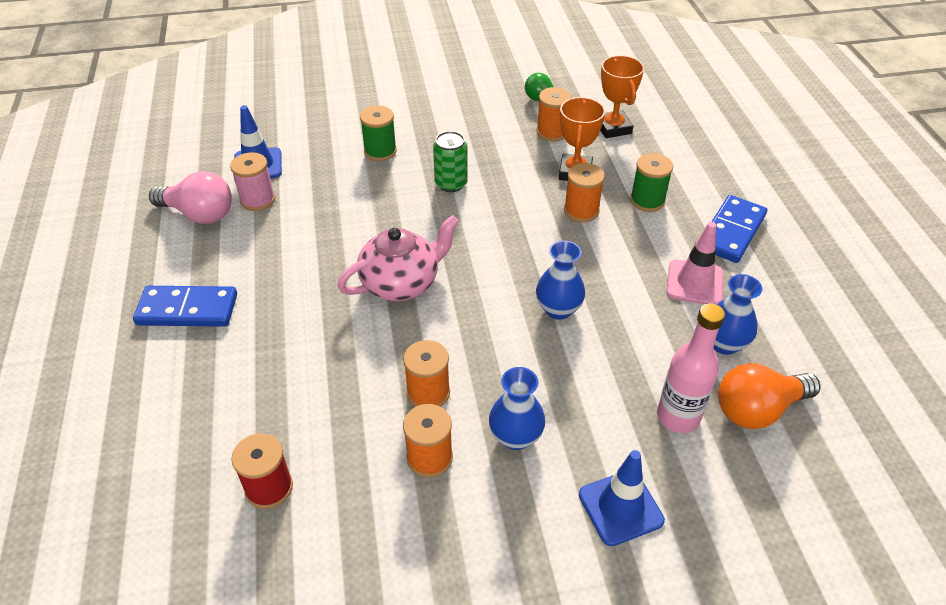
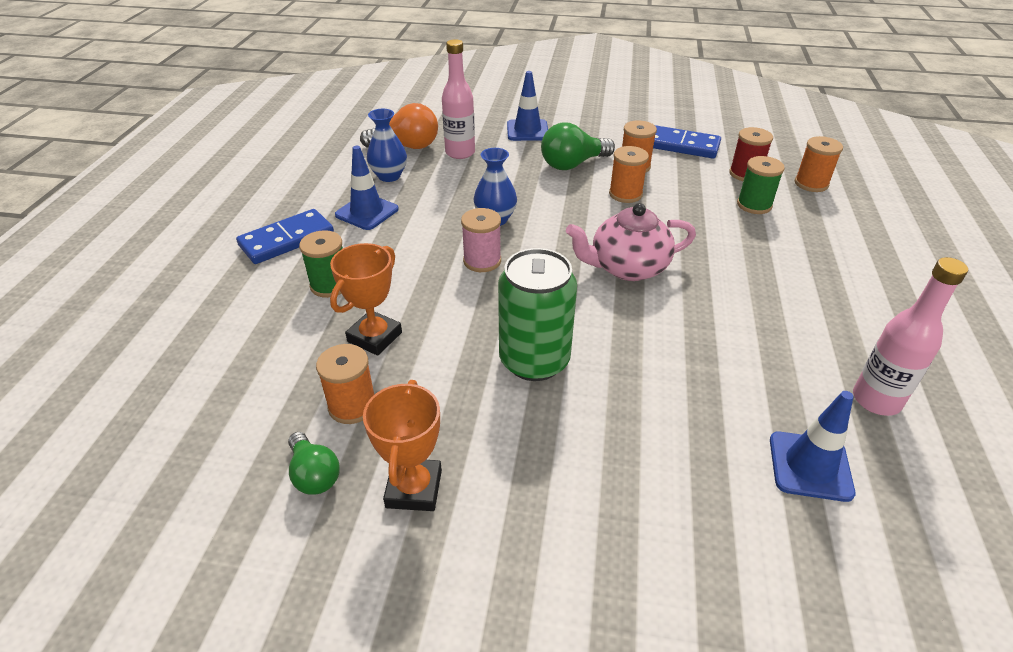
camera: 160 degrees left, 5 degrees down
(187, 309) = (847, 291): blue domino -> blue domino (682, 145)
(199, 214) = (876, 400): pink light bulb -> pink bottle
(258, 200) = (797, 402): pink spool -> pink spool (482, 261)
(380, 151) = (615, 440): green spool -> green spool (754, 205)
(451, 184) = (534, 360): green can -> green can, size x1.64
(515, 437) = (572, 164): blue vase -> green light bulb
(581, 211) = (407, 291): orange spool -> orange spool (811, 184)
(613, 128) = (266, 389): orange trophy -> orange trophy (414, 489)
(694, 283) = (367, 212): pink traffic cone -> blue traffic cone

